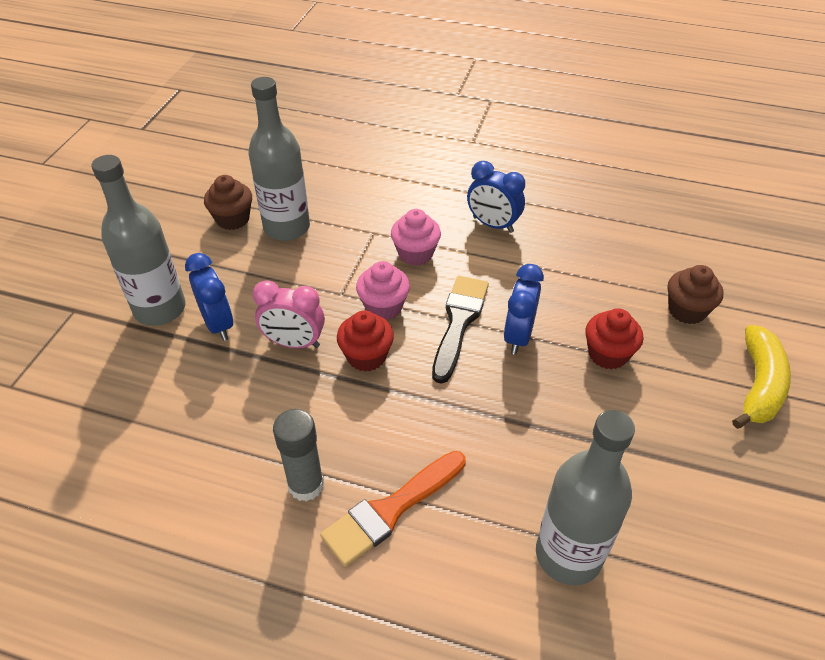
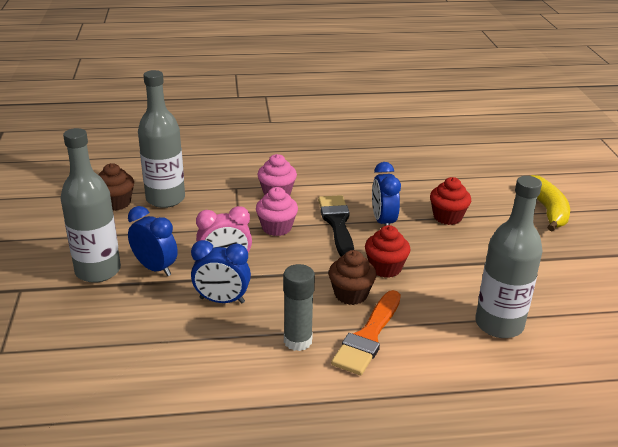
camera: 25 degrees left, 15 degrees down
(366, 356) = (286, 258): red cupcake -> red cupcake (385, 268)
(493, 225) = (320, 165): blue clock -> blue clock (222, 300)
(686, 310) = (479, 183): brown cupcake -> brown cupcake (351, 294)

